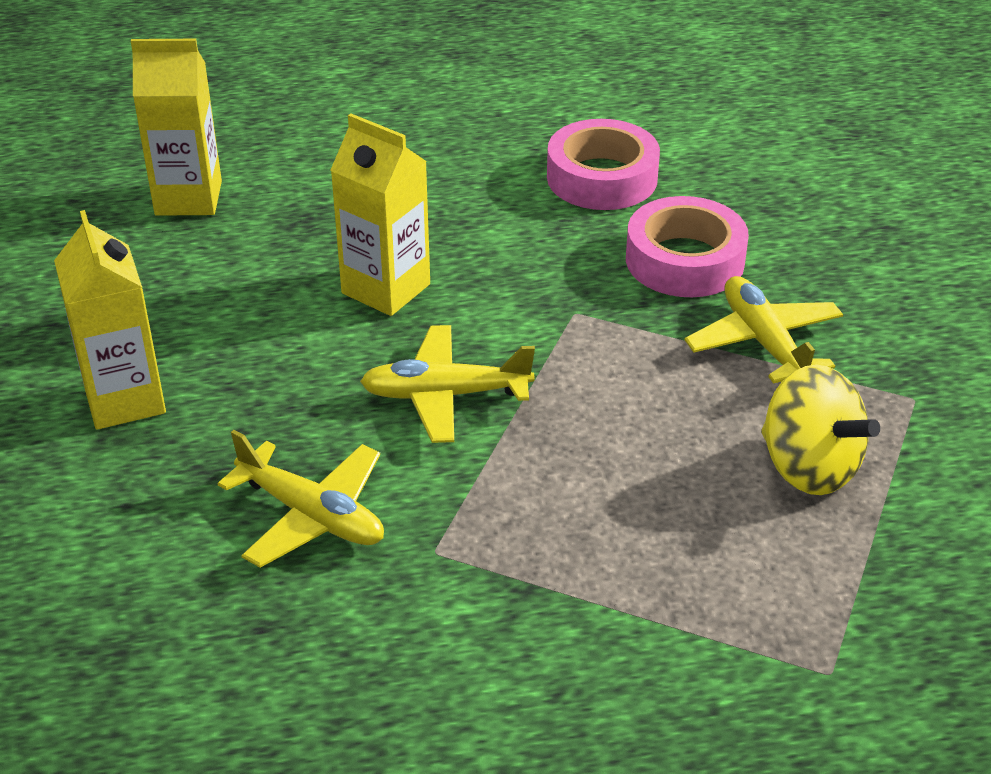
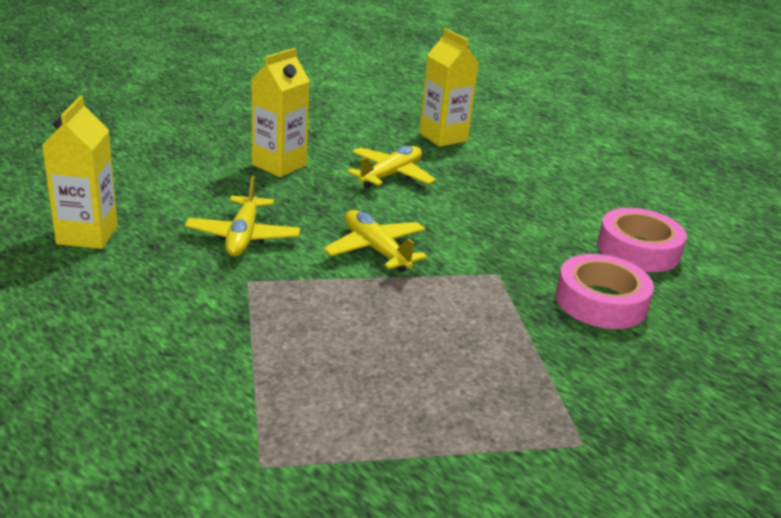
camera: 55 degrees right, 10 degrees down
(386, 289) = (442, 208): yellow carton -> yellow carton (87, 235)
(764, 342) = (559, 355): yellow plane -> yellow plane (391, 175)
(809, 467) = (454, 407): yellow spinning top -> none

